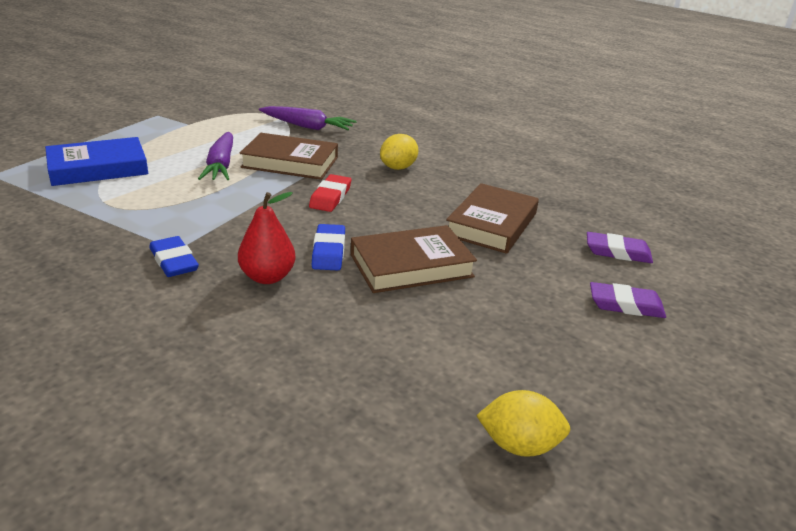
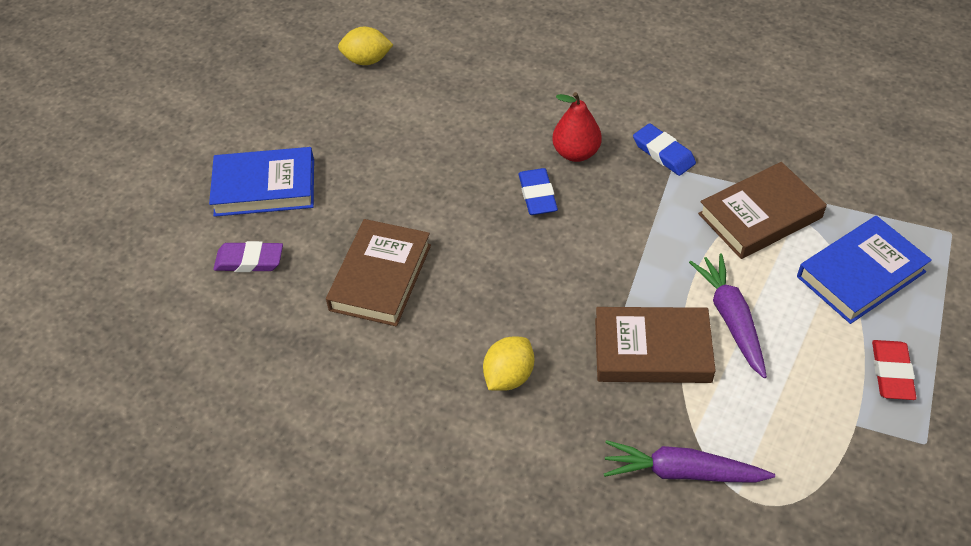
camera: 175 degrees right, 20 degrees up
(330, 197) = (570, 284): red eraser -> red eraser (891, 373)
(411, 266) = (456, 194): brown book -> brown book (760, 216)
(625, 305) = (264, 187): purple eraser -> blue book

